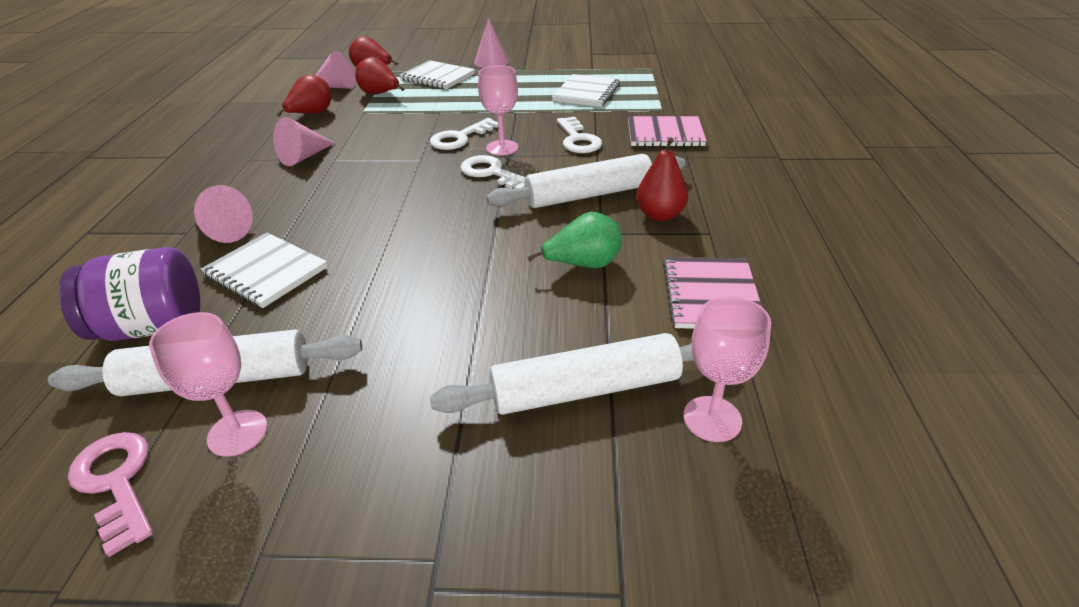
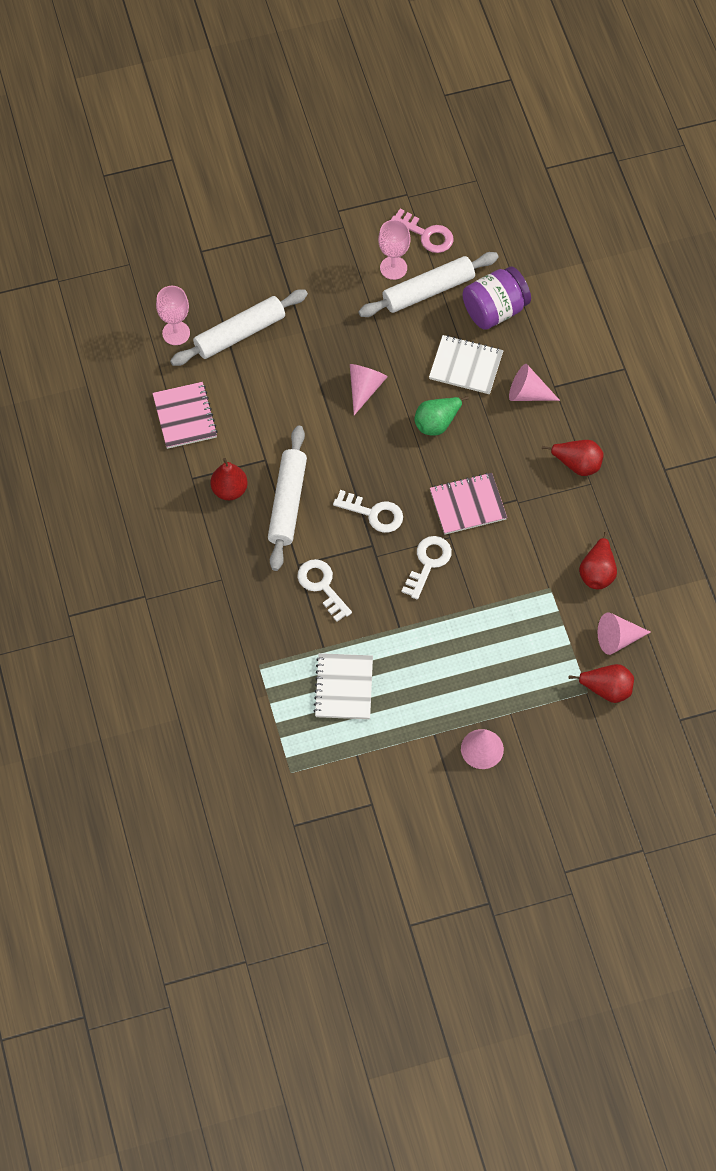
camera: 160 degrees right, 25 degrees up
(304, 157) = (546, 498): pink cone -> pink cone (365, 388)
(380, 94) = (558, 632): red pear -> red pear (577, 464)
(438, 77) = (522, 690): white notebook -> none
(502, 148) = (383, 555): pink goblet -> none
(583, 265) = (268, 424): green pear -> green pear (437, 423)
(588, 195) = (287, 503): white rolling pin -> white rolling pin turned 45 degrees counterclockwise
(665, 134) = (247, 615): pink notebook -> pink notebook (468, 504)

